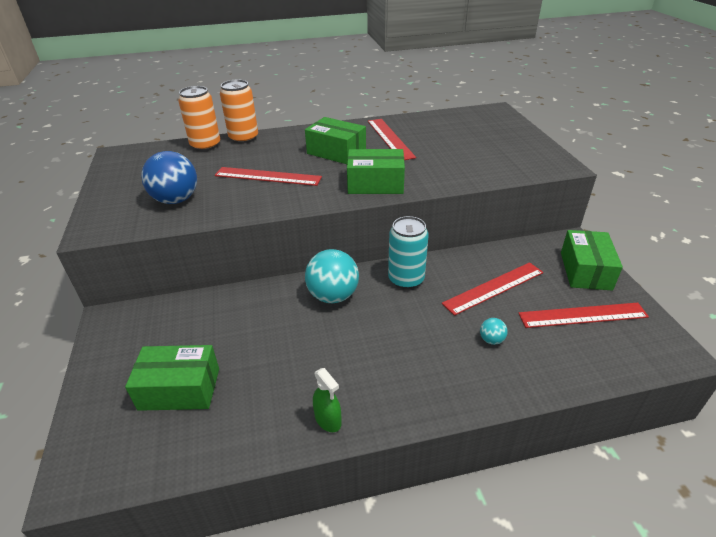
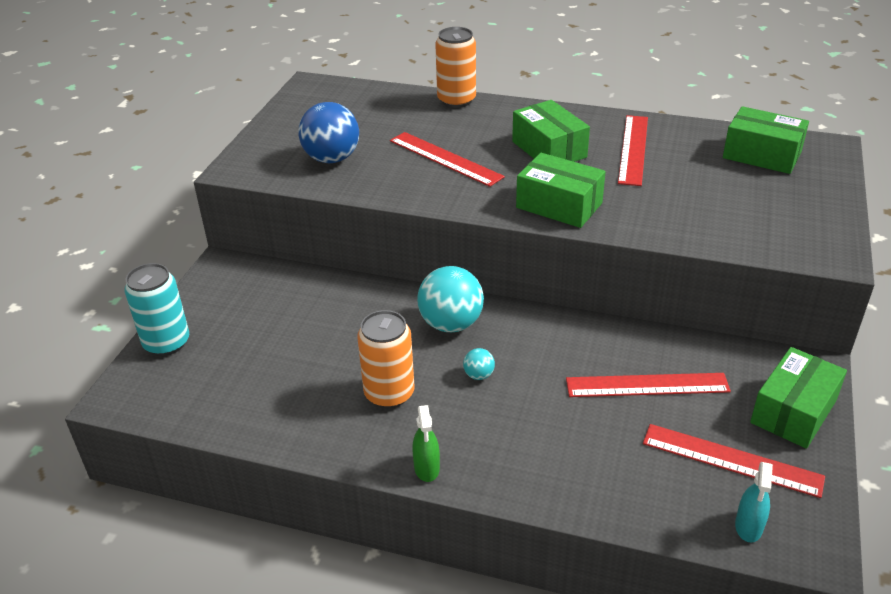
camera: 30 degrees right, 0 degrees up
(179, 389) = (242, 357): green box -> green box (761, 155)
(205, 145) = (407, 99): orange can -> orange can (389, 393)
(328, 420) = (352, 442): green spray bottle -> green spray bottle (427, 468)
(406, 279) = (548, 336): turquoise can -> turquoise can (166, 343)
(491, 340) = (588, 440): turquoise ball -> turquoise ball (479, 375)
(631, 354) = (748, 526): none -> turquoise spray bottle

